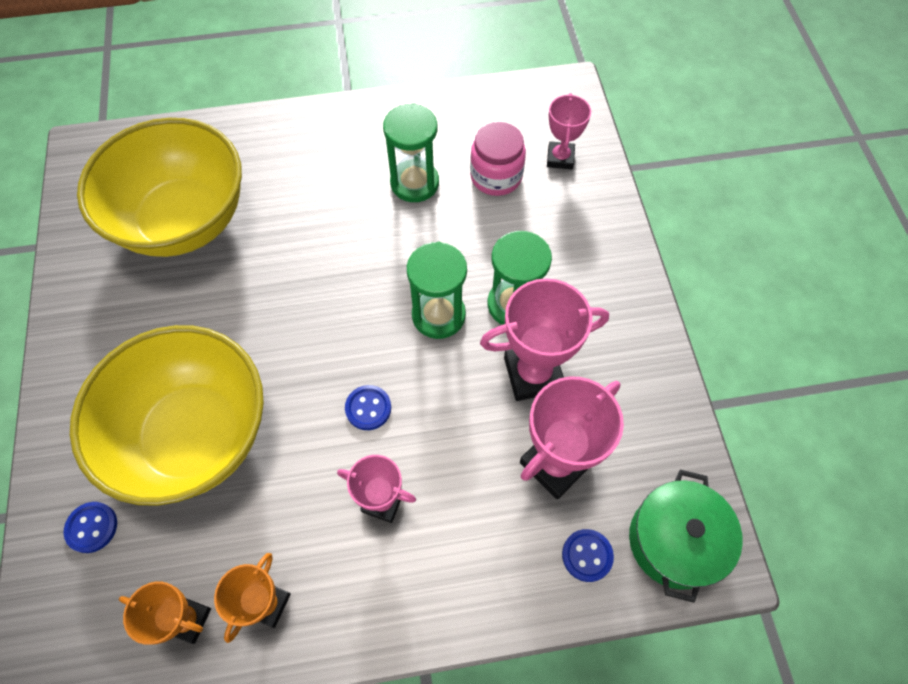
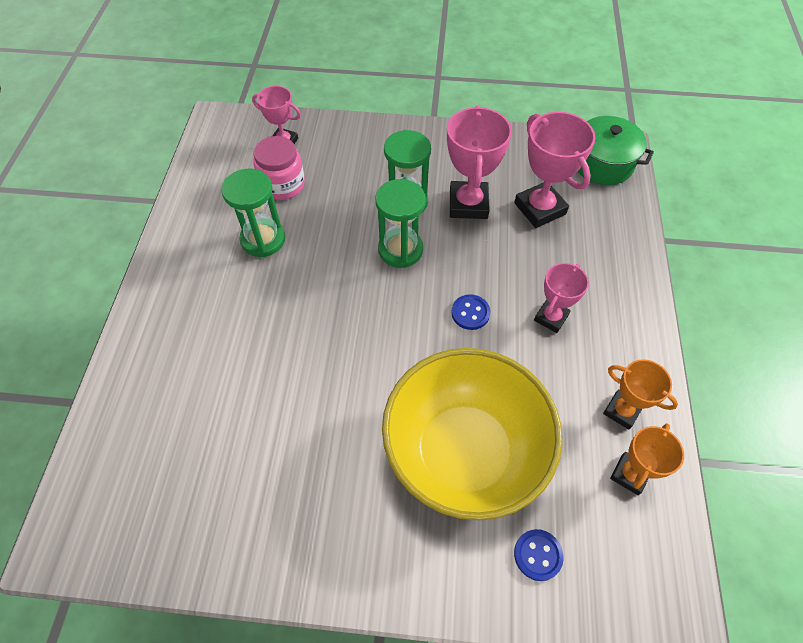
camera: 75 degrees left, 5 degrees down
(184, 221) = (218, 438): yellow bowl -> none
(587, 555) = (606, 208): blue button -> none

